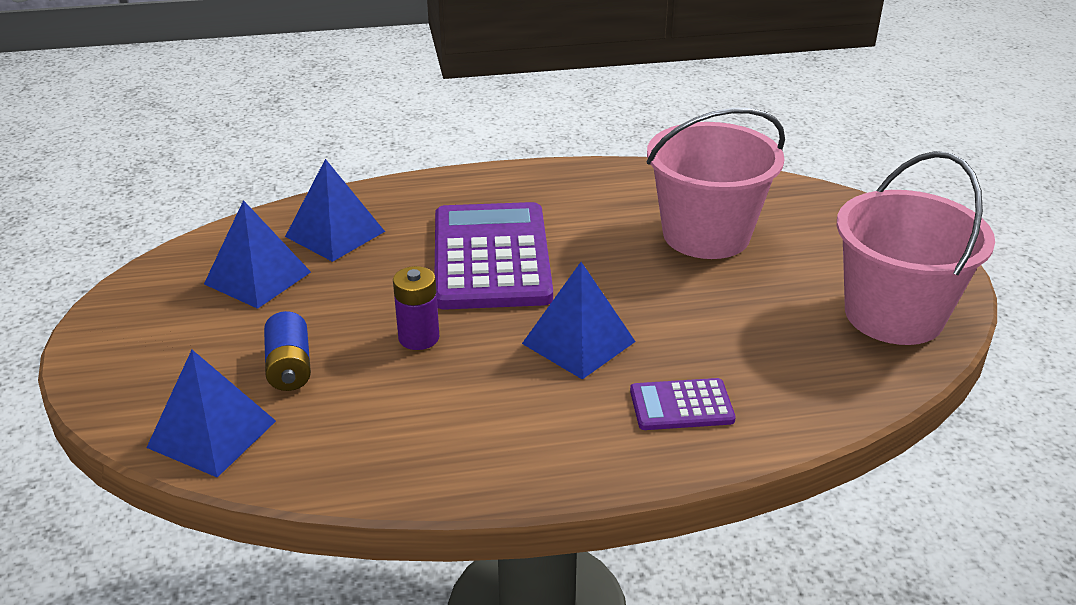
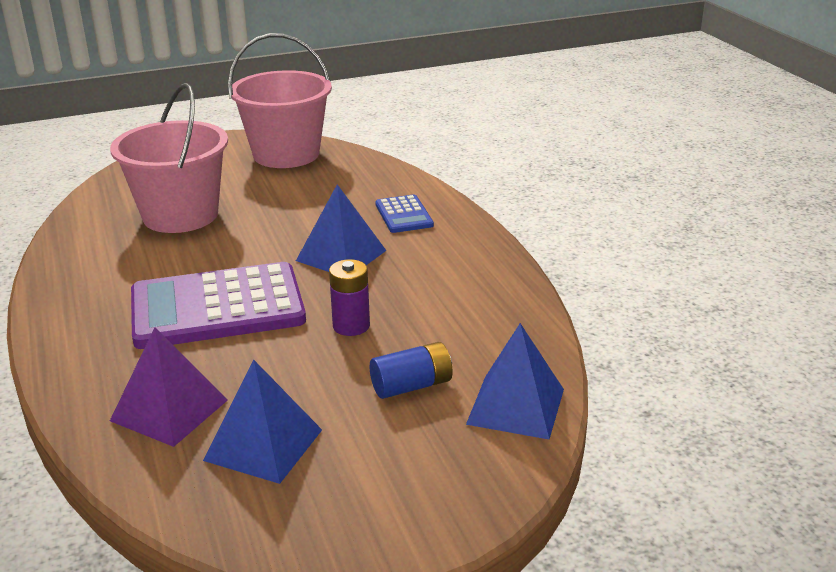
camera: 100 degrees left, 5 degrees down
(335, 234) = (169, 410): blue pyramid -> purple pyramid
(681, 405) = (403, 215): purple calculator -> blue calculator

